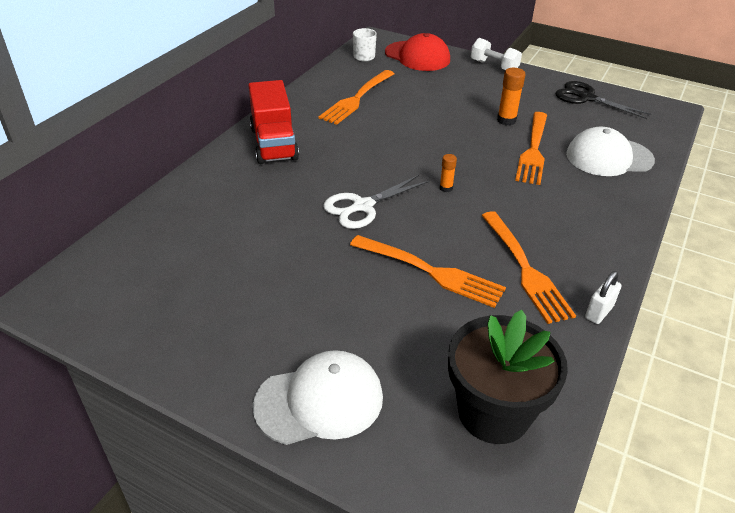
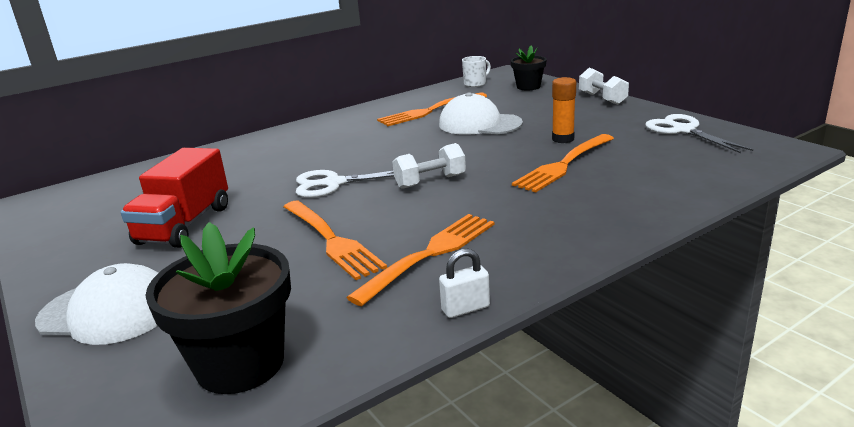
camera: 30 degrees right, 15 degrees down
(274, 144) = (317, 133): red truck -> red truck (185, 225)
(417, 56) = (528, 87): red cap -> black flower pot
(446, 188) = (430, 181): orange glue stick -> white dumbbell
(524, 268) = (429, 255): orange fork -> orange fork turned 150 degrees counterclockwise
(586, 98) = (683, 130): black scissors -> white scissors
(609, 157) = (650, 180): white cap -> white cap (479, 124)

